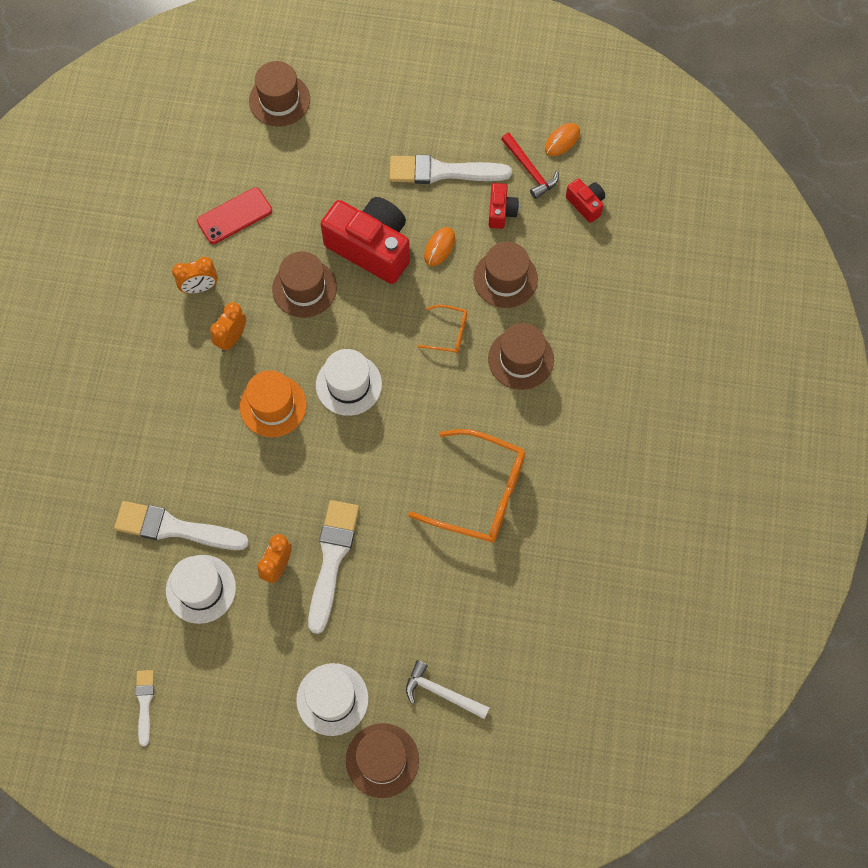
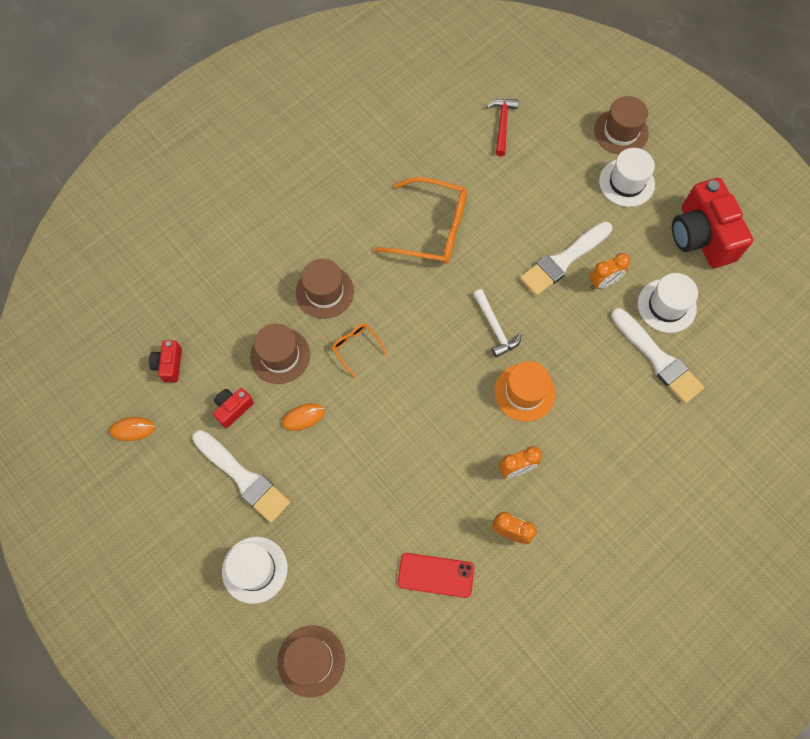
camera: 140 degrees left, 0 degrees up
(145, 703) = (751, 263): white brush -> none
(304, 288) = (430, 465): brown hat -> none
(348, 384) = (458, 366): white hat -> white hat (254, 569)
(371, 248) = (353, 458): red camera -> red camera (701, 236)
(441, 693) = (556, 140): white hammer -> white hammer (495, 327)
(480, 493) = (432, 229): orange glasses -> orange glasses turned 135 degrees clockwise
(530, 170) = (180, 425): red hammer -> red hammer (502, 124)

